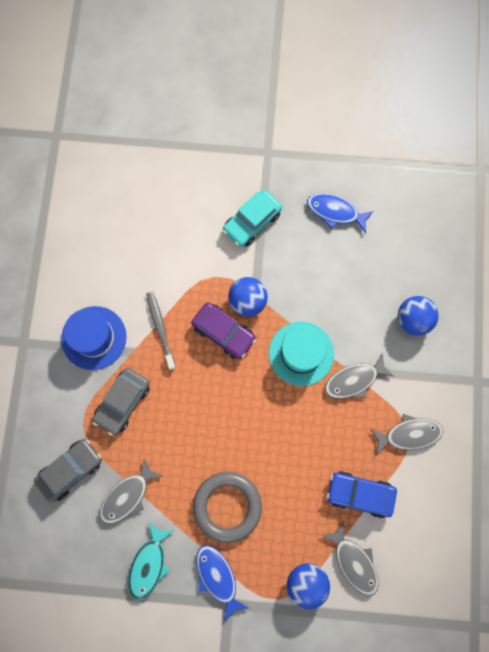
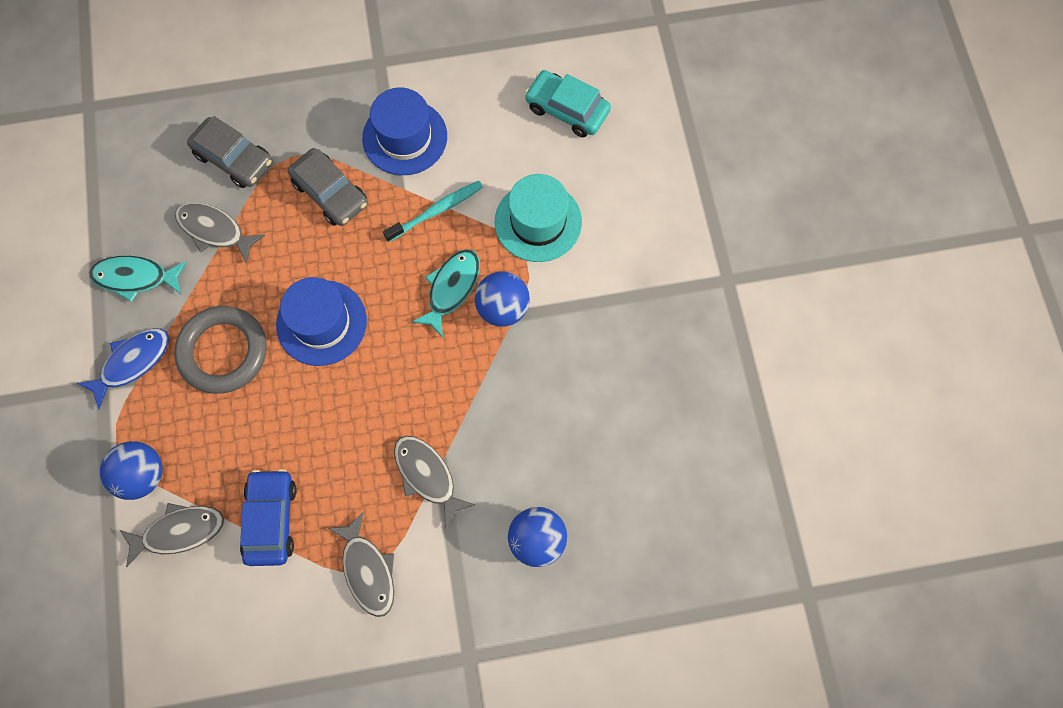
camera: 75 degrees right, 5 degrees down
(123, 402) = (330, 193): grey car -> grey car turned 150 degrees counterclockwise
(160, 329) = (436, 211): grey toothbrush -> turquoise toothbrush
(223, 332) = (451, 289): purple car -> turquoise fish
(224, 429) = (321, 323): none -> blue hat
(252, 222) = (618, 285): turquoise car -> turquoise car (567, 109)
(301, 353) = (448, 395): turquoise hat -> turquoise hat (538, 222)
(335, 212) = (667, 393): blue fish -> none
(353, 562) = (179, 532): grey fish -> grey fish turned 150 degrees counterclockwise

